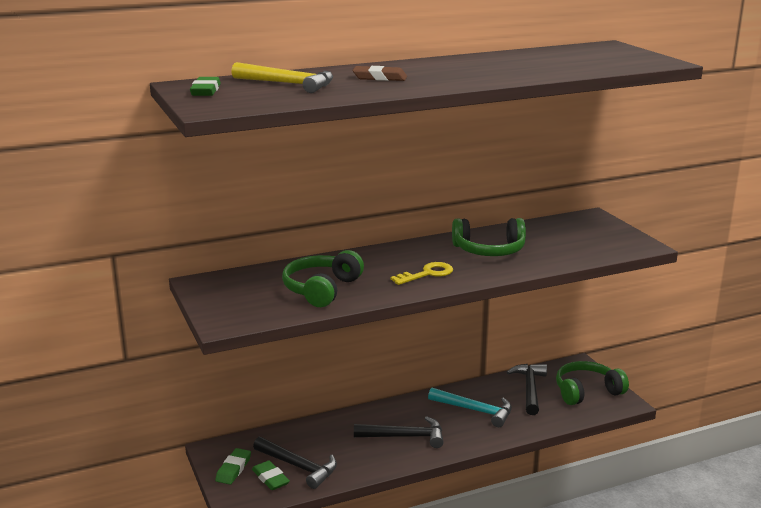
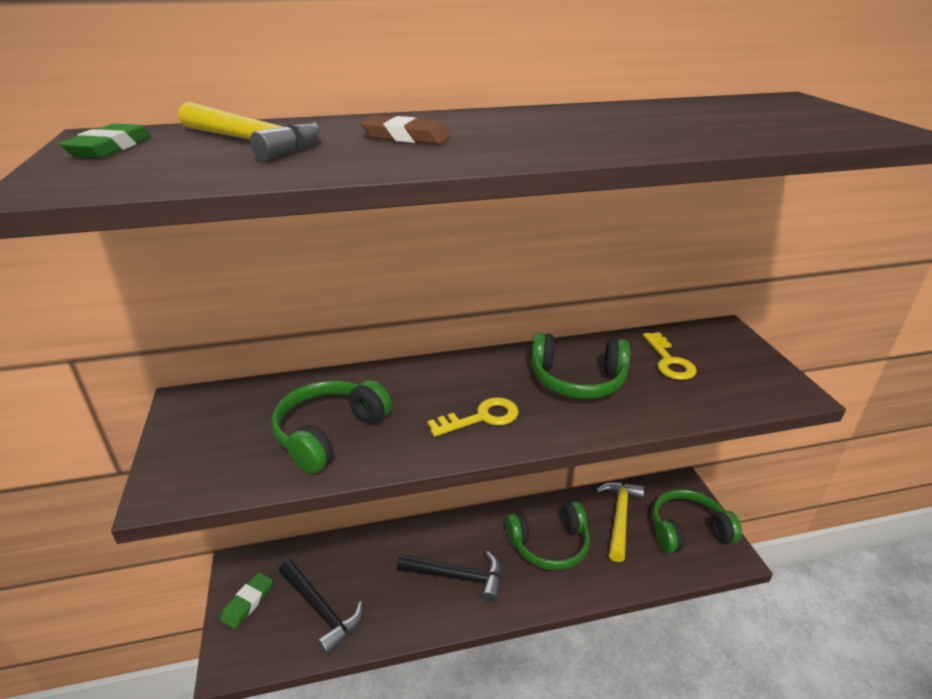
camera: 10 degrees right, 10 degrees up
(270, 478) = (283, 625): green eraser -> none
(475, 410) = (549, 544): turquoise hammer -> green headphones
(529, 389) = (619, 517): black hammer -> yellow hammer
(553, 236) = (669, 361): none -> yellow key

